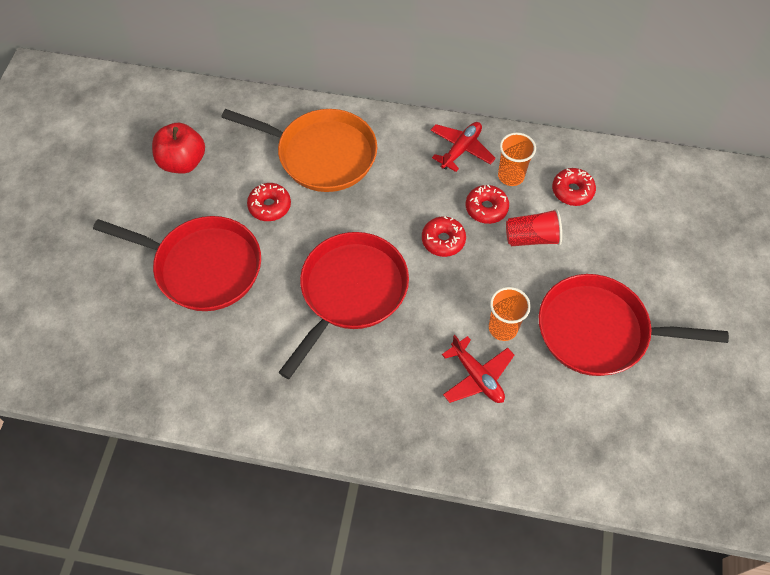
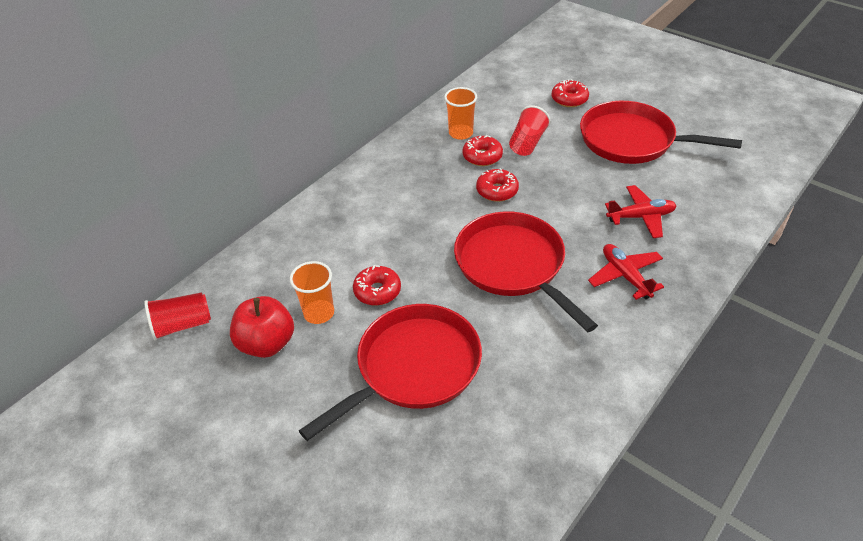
camera: 60 degrees left, 15 degrees down
(176, 103) = (182, 325): none -> red cup
(322, 154) = (347, 234): orange pan -> none
(461, 149) = (413, 150): red plane -> red plane (625, 276)
(503, 328) = (602, 187): orange cup -> orange cup (319, 313)
(572, 191) = (498, 108): red donut -> red donut (569, 99)
(598, 331) = (632, 140): red pan -> red pan turned 75 degrees clockwise

